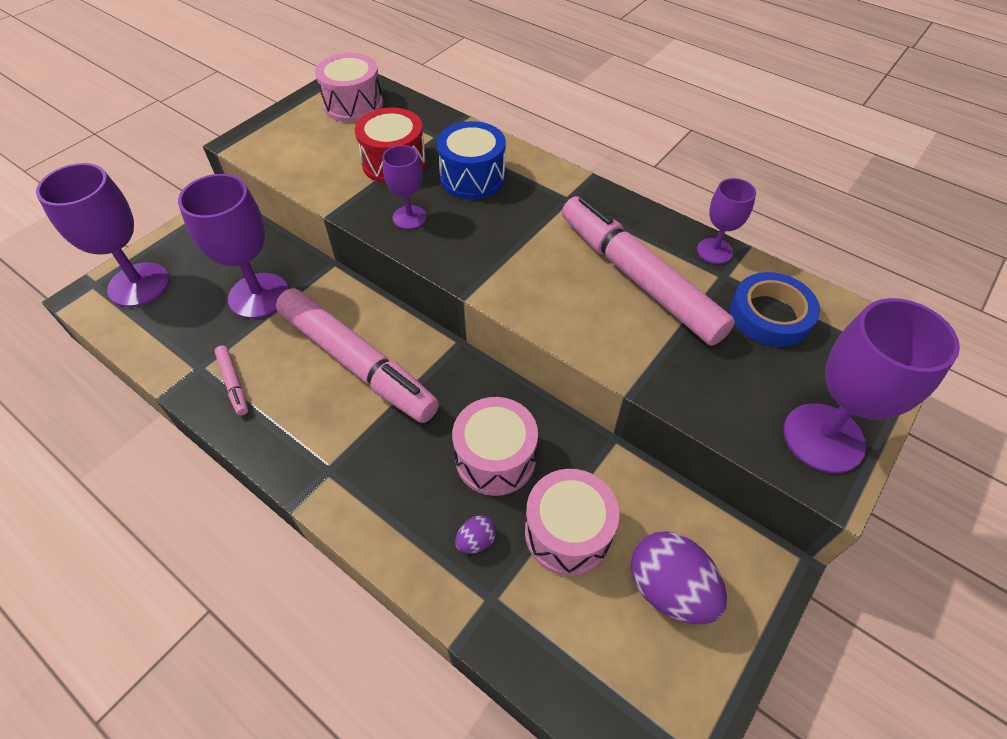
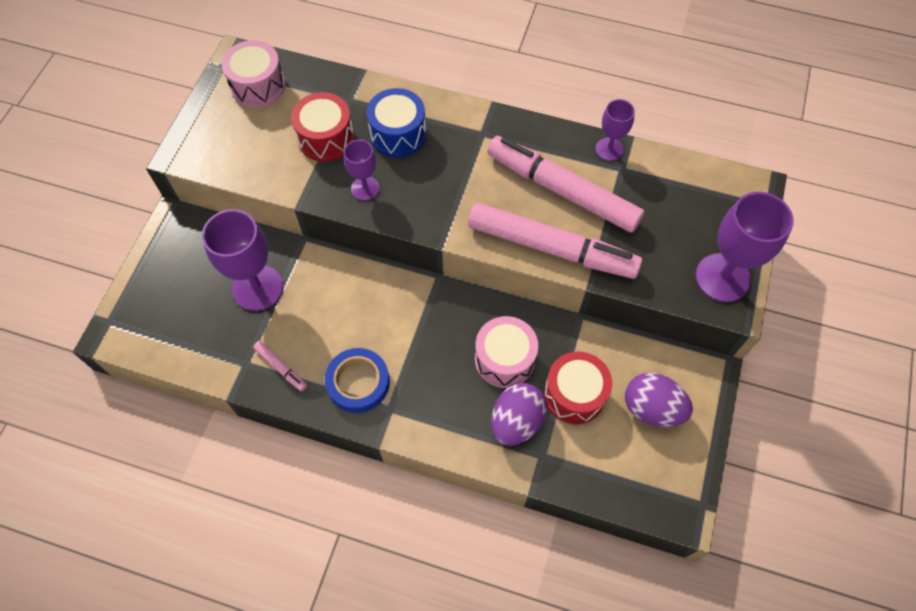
camera: 20 degrees left, 10 degrees up
(139, 285) = (149, 310): purple goblet -> none
(357, 363) = (368, 320): pink marker -> pink marker (551, 248)
(476, 541) = (516, 421): purple egg -> purple egg, size x2.11
(567, 532) = (574, 394): pink drum -> red drum
(770, 315) = (664, 193): blue tape -> blue tape (358, 382)

